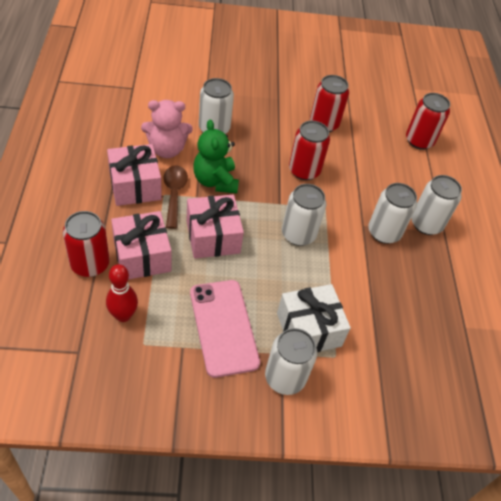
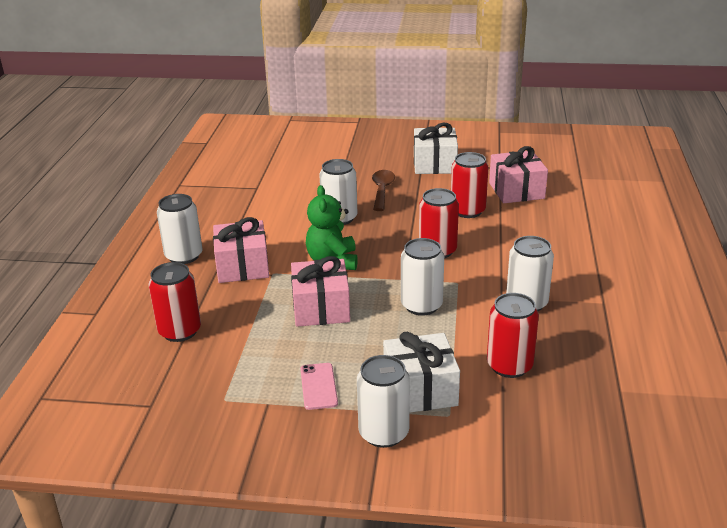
camera: 15 degrees right, 20 degrees down
(123, 315) = (207, 375): red bowling pin -> none
(142, 256) = (238, 324): pink gift -> pink gift (516, 190)
(167, 149) = (283, 236): pink teddy bear -> none
(174, 194) = (284, 272): brown spoon -> brown spoon (382, 190)
(223, 327) = (318, 386): pink phone -> pink phone, size x0.54
(289, 66) = (434, 164): none -> white gift
(419, 141) = (582, 222): red can -> red can (509, 366)
(426, 224) = (581, 295): white can -> white can (184, 256)

